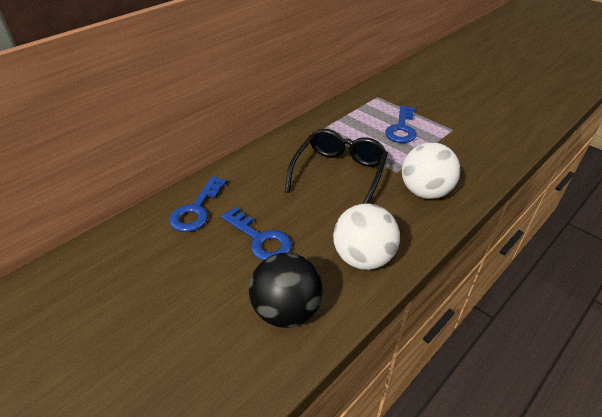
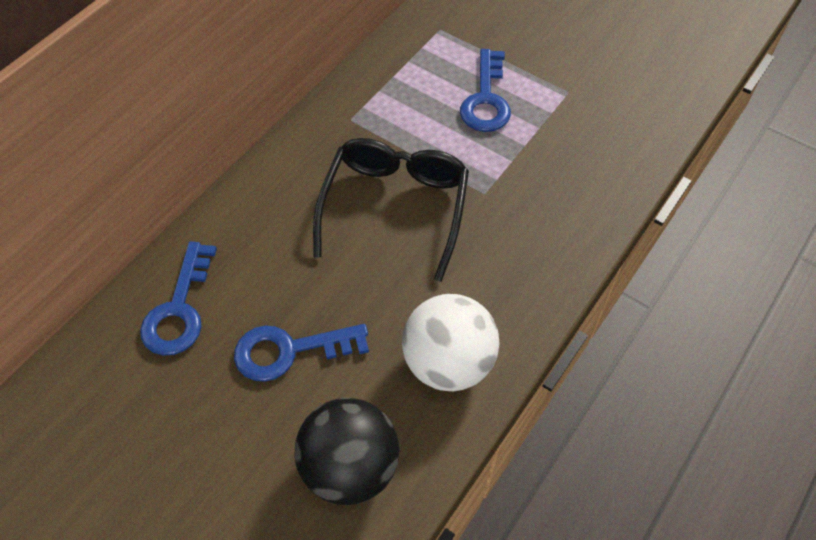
camera: 10 degrees left, 15 degrees up
(260, 239) = (290, 351): blue key -> blue key turned 135 degrees clockwise
(425, 192) = (531, 228): white ball -> none

